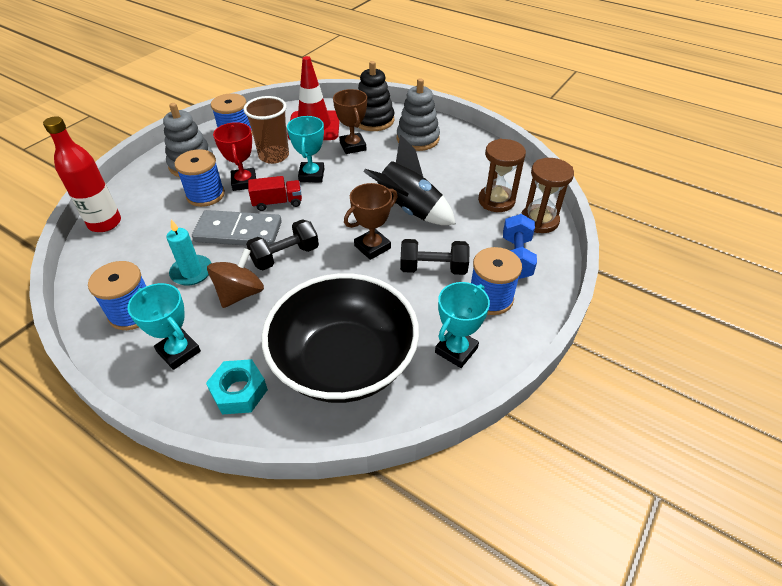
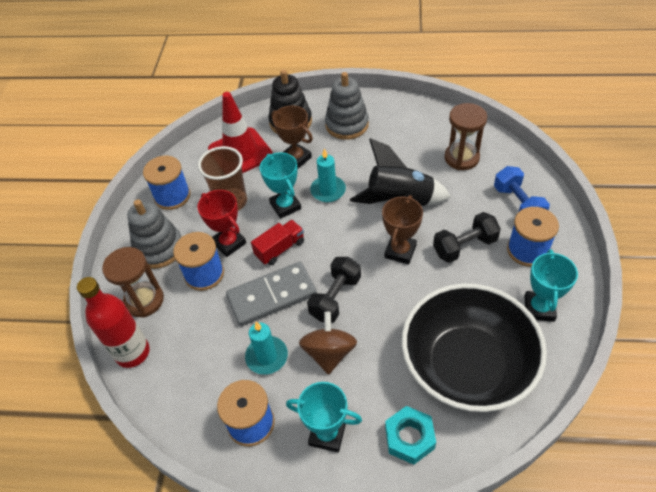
camera: 25 degrees left, 5 degrees up
(356, 178) = (328, 190): none -> turquoise candle
(539, 221) = (508, 161): brown hourglass -> brown hourglass (144, 300)

